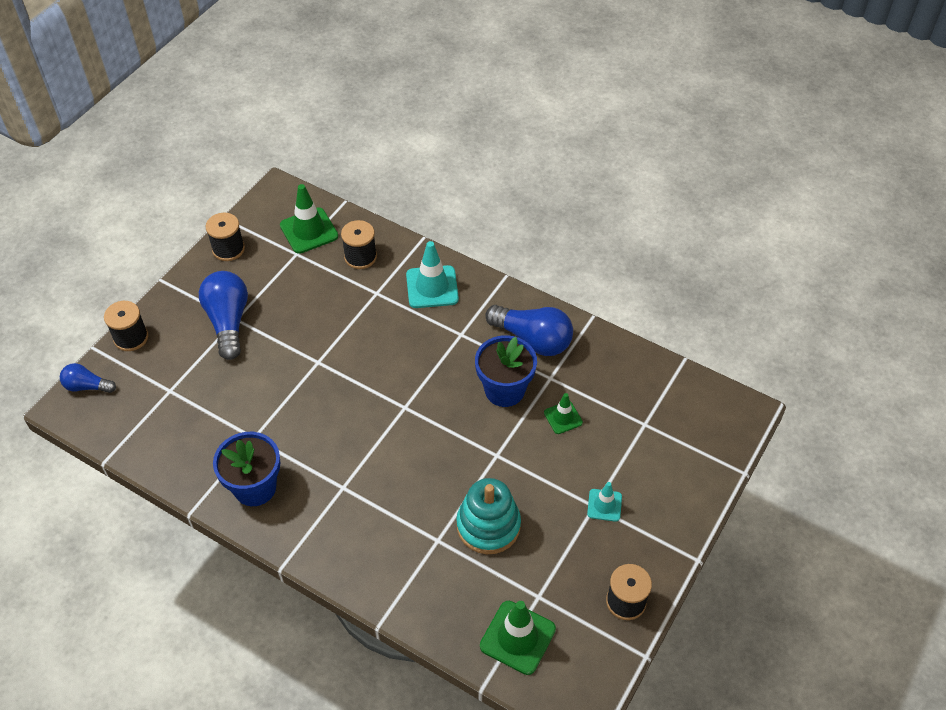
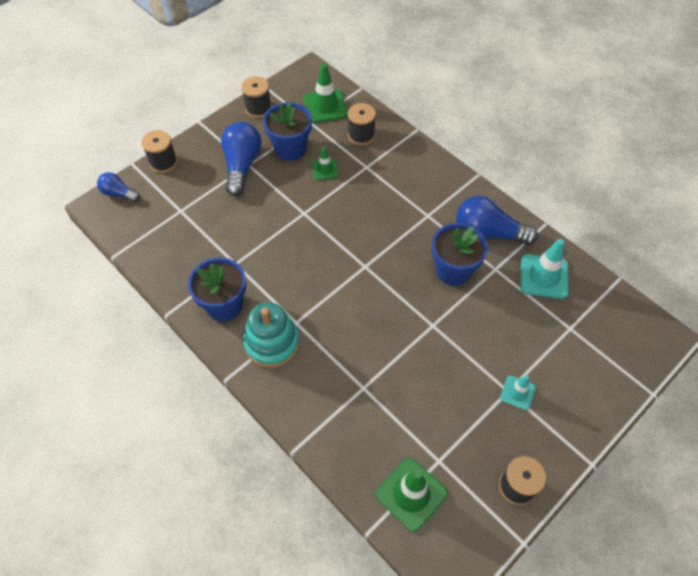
camera: 15 degrees right, 5 degrees up
(281, 290) = (290, 149): none -> blue flower pot
(432, 287) = (413, 171): turquoise traffic cone -> turquoise traffic cone (544, 276)
(488, 526) = (410, 386): turquoise stacking toy -> turquoise stacking toy (272, 343)
(533, 339) = (488, 233): blue light bulb -> blue light bulb turned 150 degrees clockwise
(563, 417) = (498, 306): green traffic cone -> green traffic cone (325, 169)

